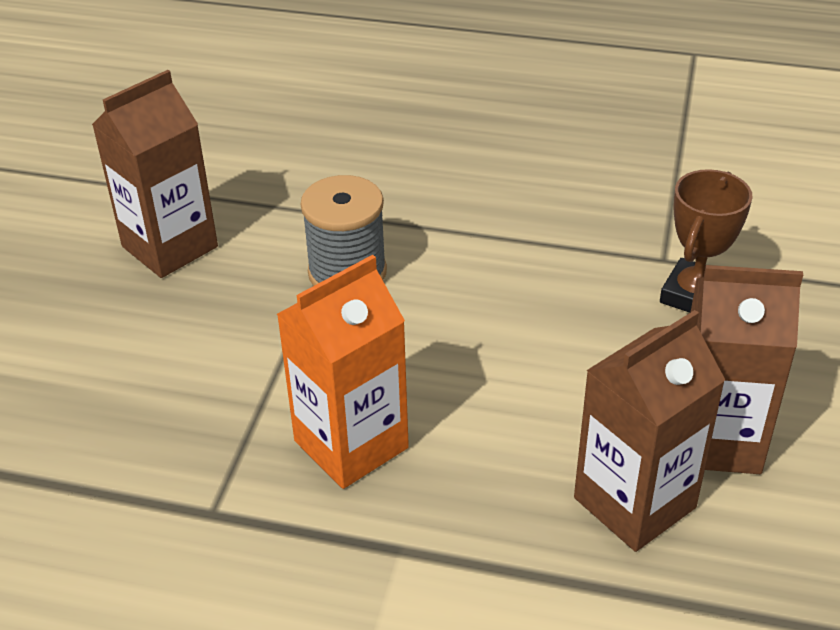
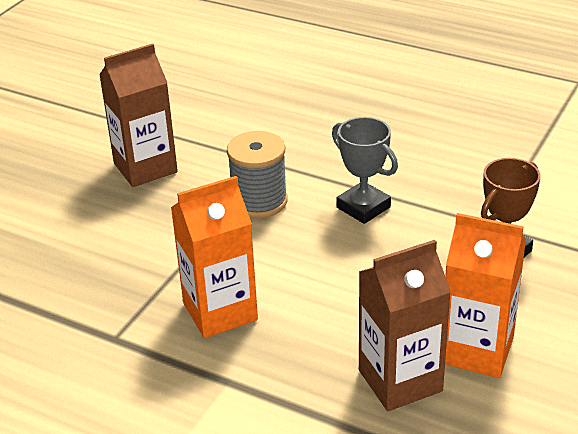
camera: 15 degrees right, 5 degrees down
(491, 260) = (363, 207): none -> grey trophy
(716, 439) = (476, 350): brown carton -> orange carton

